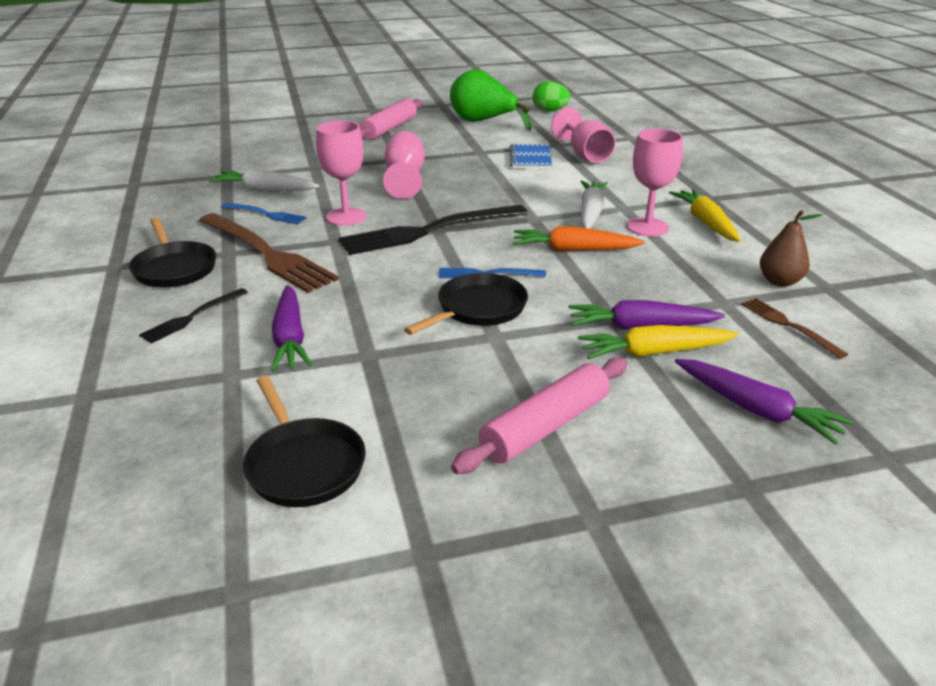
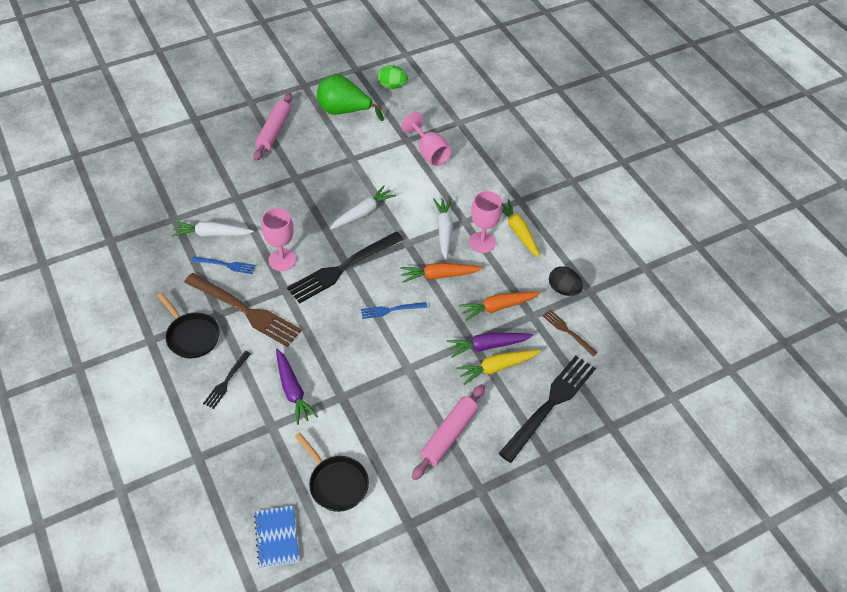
camera: 15 degrees left, 20 degrees up
(405, 178) = (307, 204): pink goblet -> none
(477, 190) = (362, 213): none -> white carrot
(478, 309) = (393, 345): black pan -> none
(530, 159) = (391, 164): blue notebook -> blue notebook (277, 537)
(665, 288) = (498, 307): none -> orange carrot
(755, 409) = (550, 403): purple carrot -> black fork
(779, 281) = (563, 289): brown pear -> black egg

